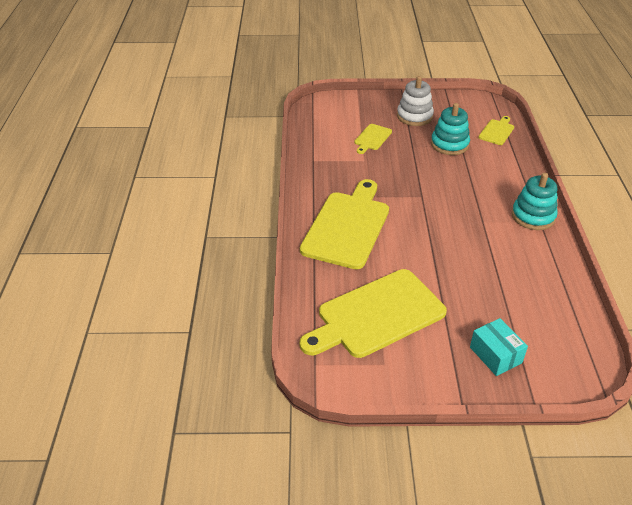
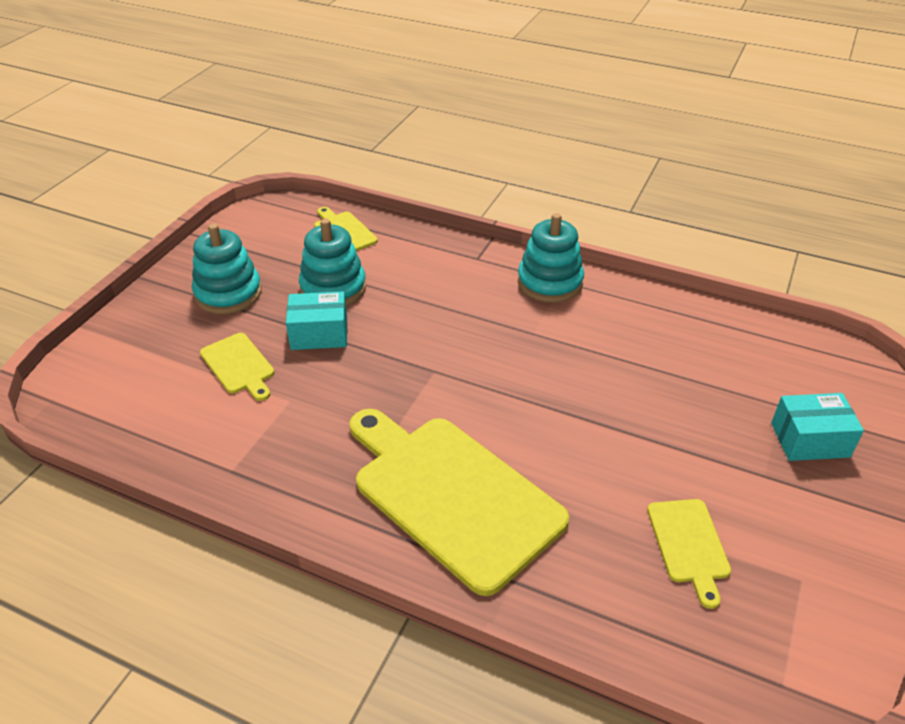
camera: 65 degrees left, 0 degrees up
(376, 315) = (689, 544): yellow cutting board -> yellow cutting board, size x0.46
(413, 152) = (319, 334): none -> turquoise box
(414, 116) = (228, 293): white stacking toy -> turquoise stacking toy

